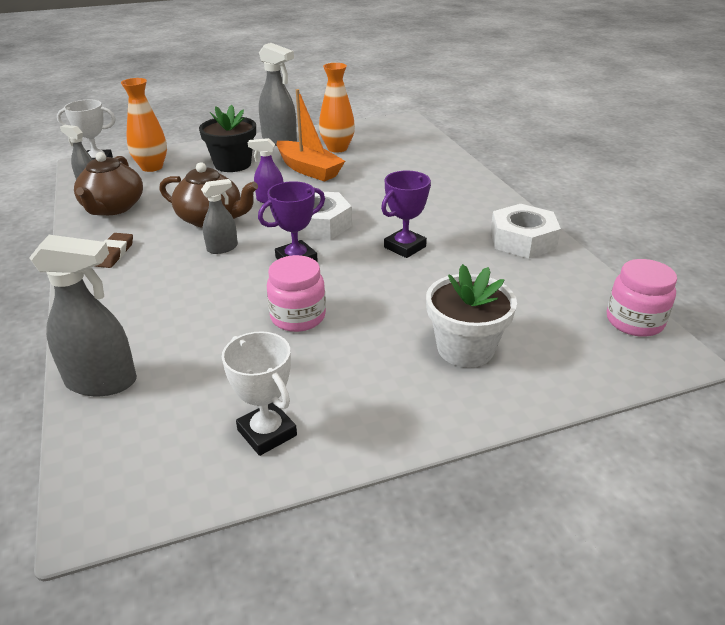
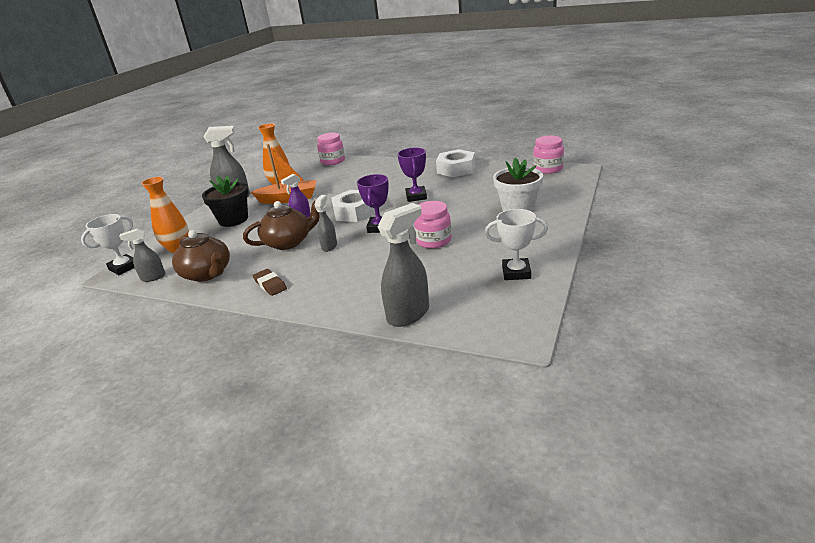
camera: 45 degrees left, 5 degrees down
(431, 148) = (333, 161): none -> pink jar

